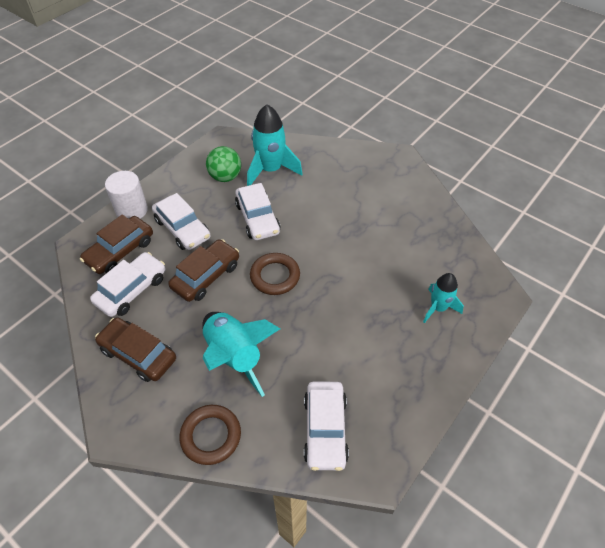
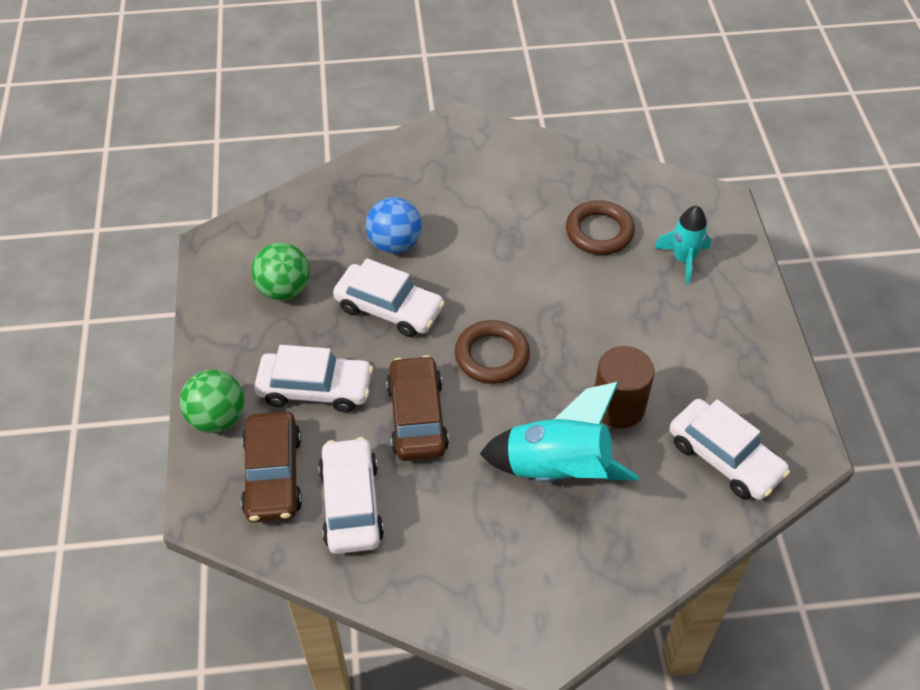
camera: 45 degrees left, 0 degrees up
(132, 210) = (217, 418): white cylinder -> green ball
(138, 354) = (456, 558): brown car -> none
(211, 436) = (635, 561): brown ring -> brown ring (599, 232)
(270, 170) = (329, 241): turquoise rocket -> none
(298, 191) = (395, 244): none -> blue ball
(304, 352) = (618, 406): none -> brown cylinder

